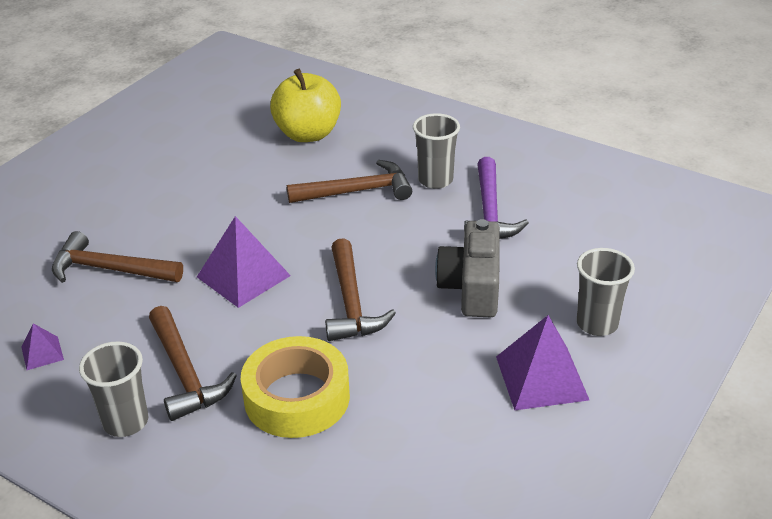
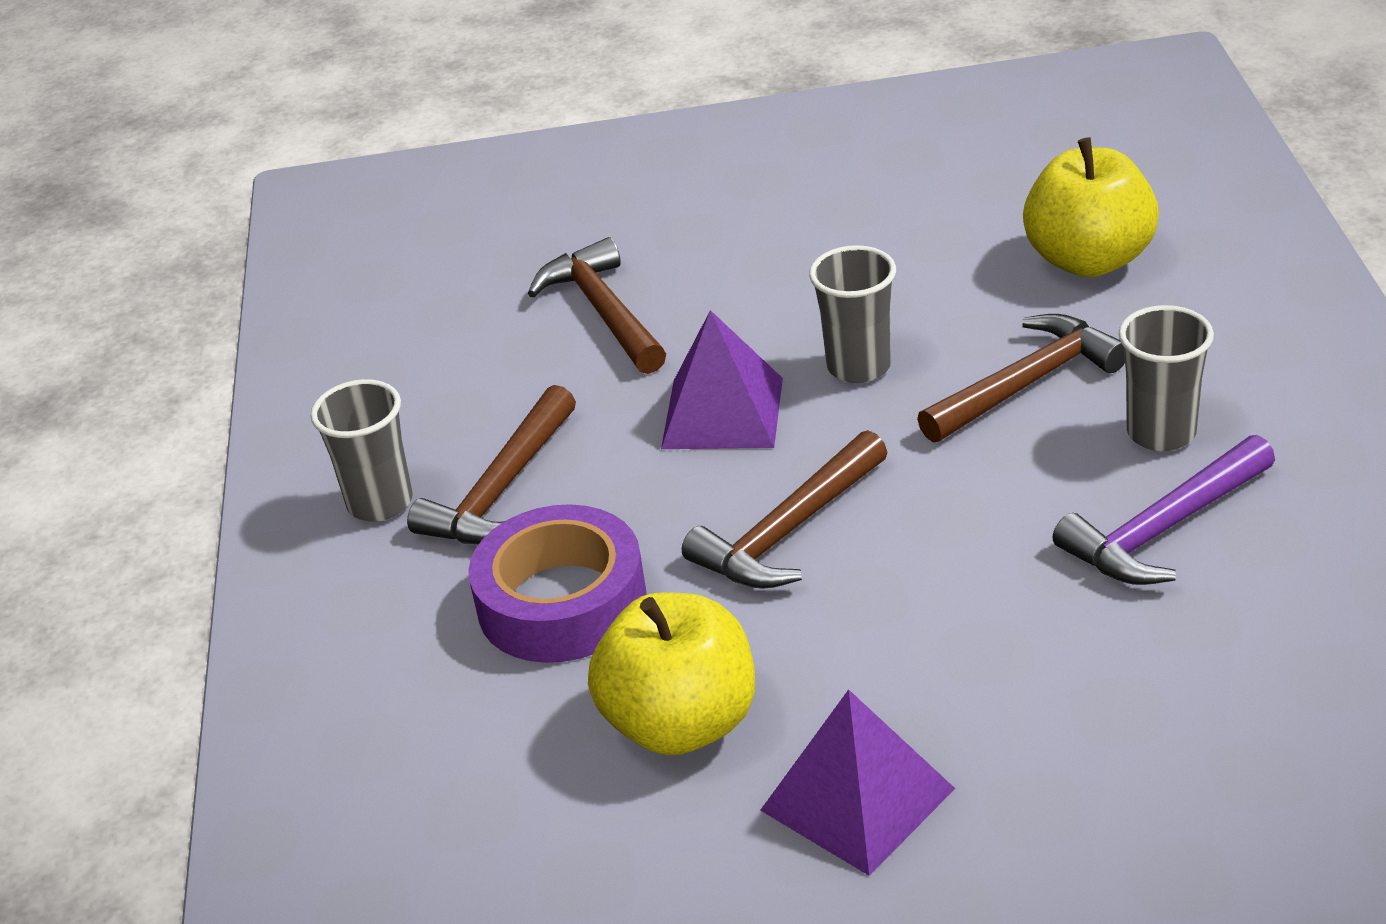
camera: 55 degrees right, 0 degrees up
(42, 353) = (416, 370): purple pyramid -> none
(297, 397) = (562, 602): yellow tape -> purple tape
(357, 191) = (1026, 384): brown hammer -> brown hammer turned 75 degrees counterclockwise
(430, 404) = (681, 723): none -> yellow apple
(472, 287) = (965, 616): grey camera -> none
(597, 324) = (1049, 791): grey cup -> grey cup (859, 366)

